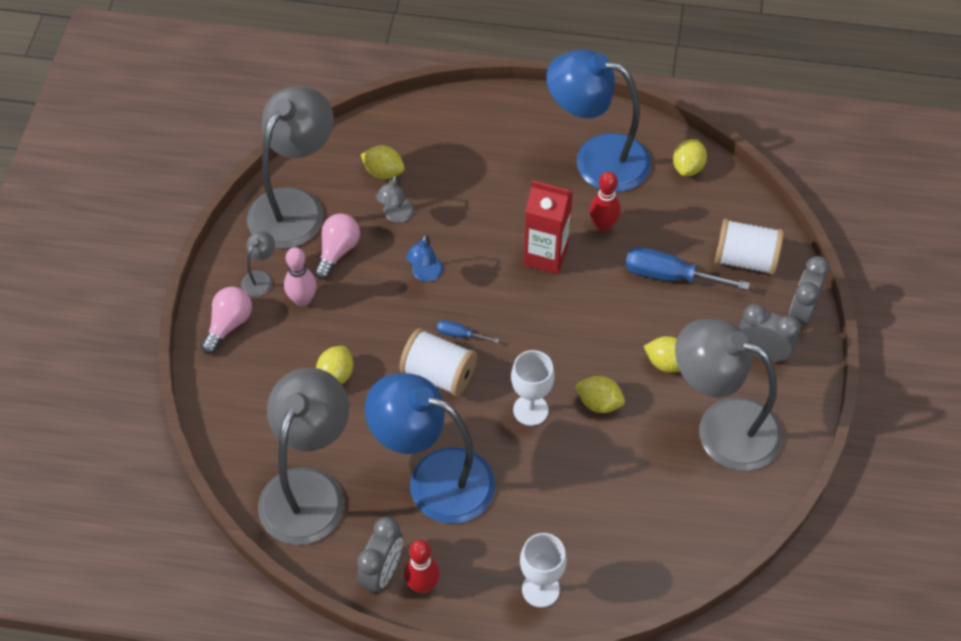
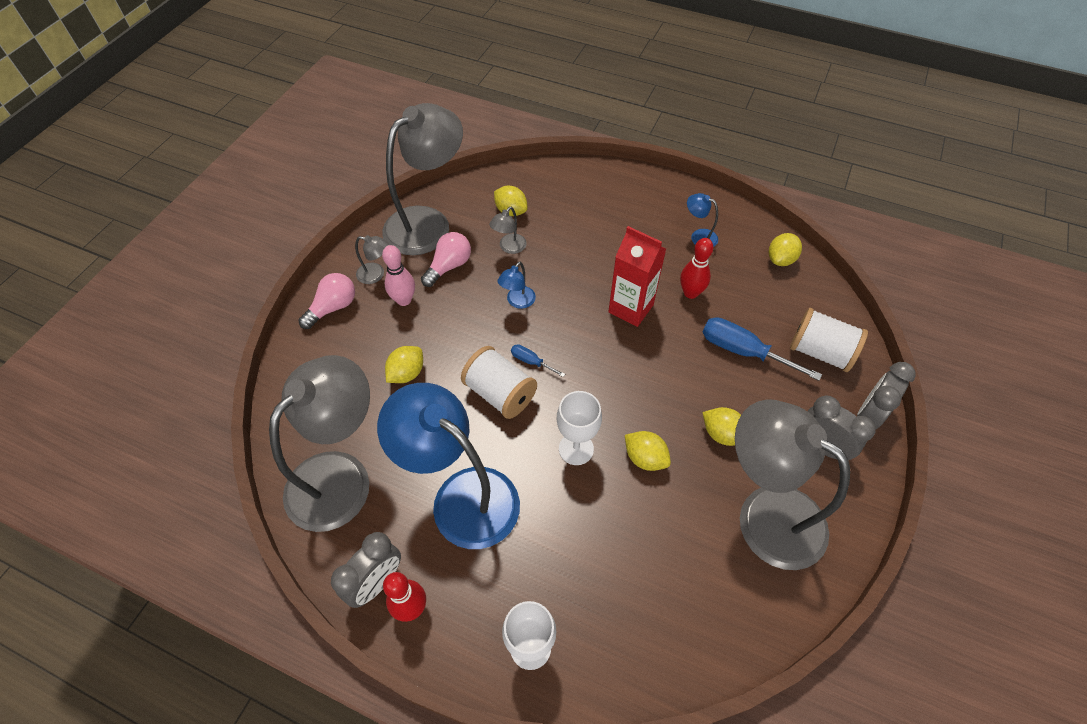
camera: 15 degrees right, 0 degrees up
(260, 278) = (376, 274): grey lamp -> grey lamp turned 60 degrees clockwise
(596, 159) = (698, 236): blue lamp -> blue lamp, size x0.40

